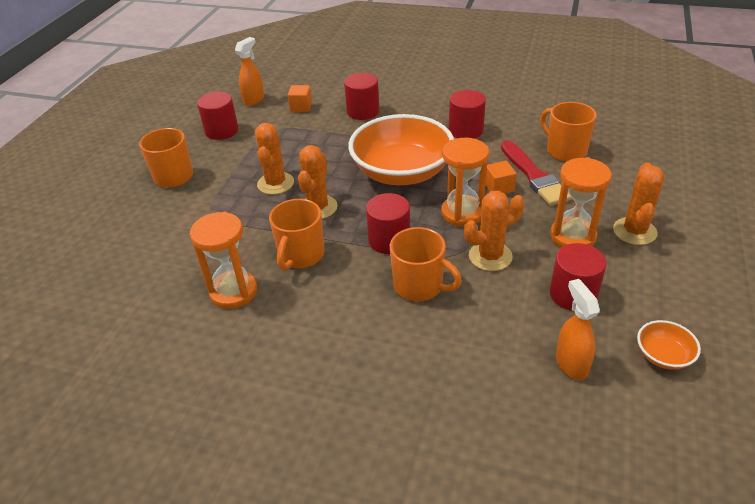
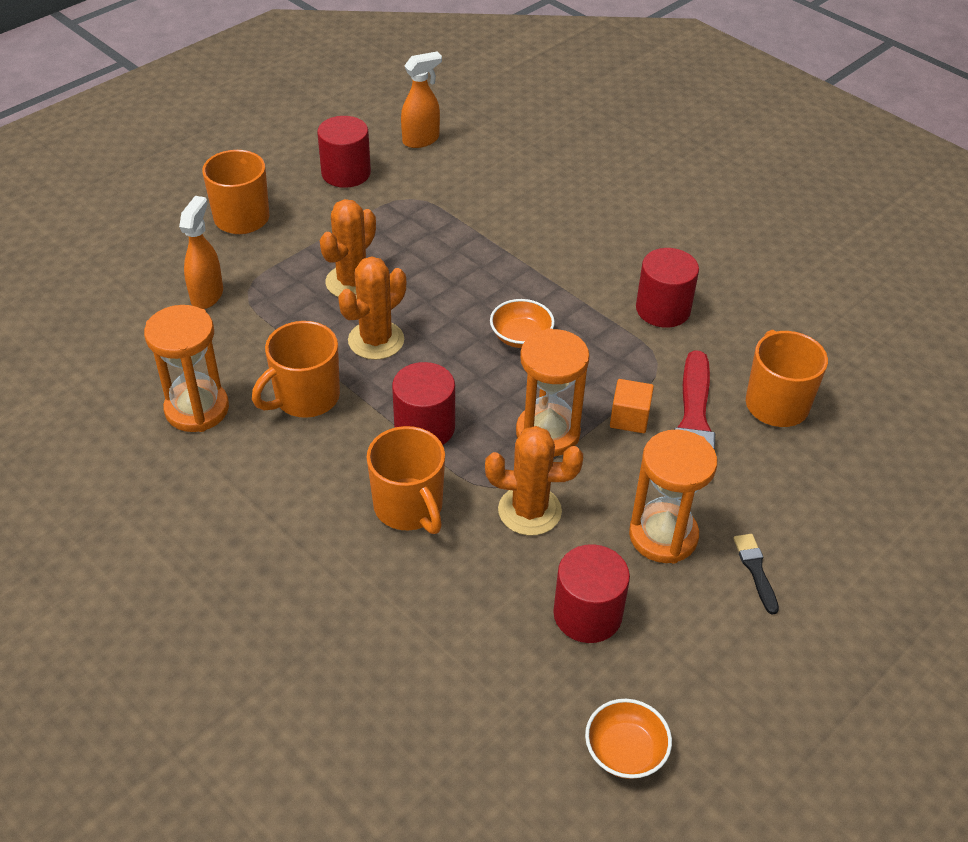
camera: 25 degrees right, 5 degrees up
(301, 107) = (472, 177): orange cube -> none
(363, 111) = (548, 218): red cylinder -> none
(402, 172) = (521, 337): orange bowl -> orange bowl, size x0.41
(571, 364) = (501, 699): orange spray bottle -> orange spray bottle (207, 295)
(634, 231) = (755, 570): orange cactus -> black brush

